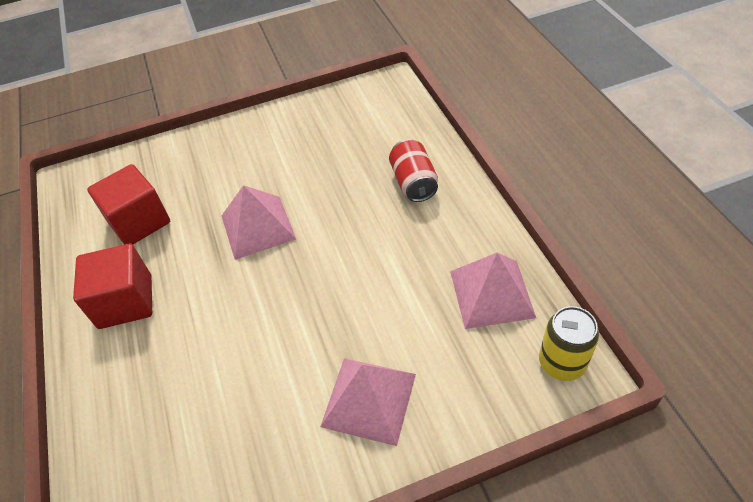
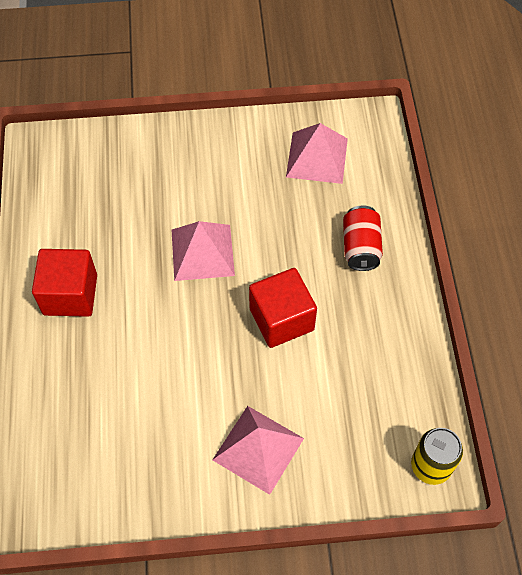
camera: 10 degrees right, 10 degrees up
(139, 222) = (94, 213): red cube -> red cube (281, 319)
(491, 293) = (394, 384): pink pyramid -> pink pyramid (317, 157)

